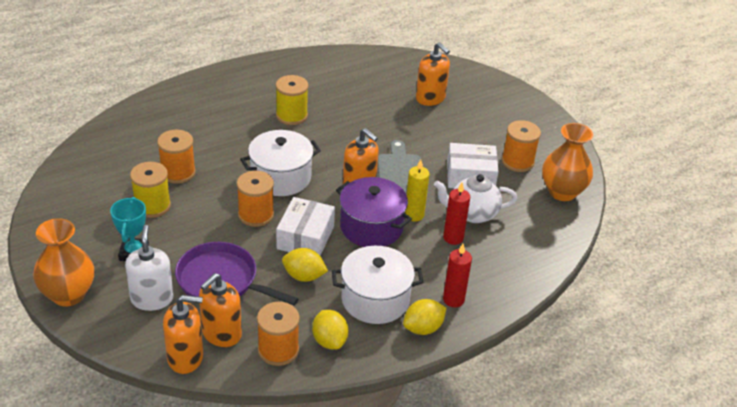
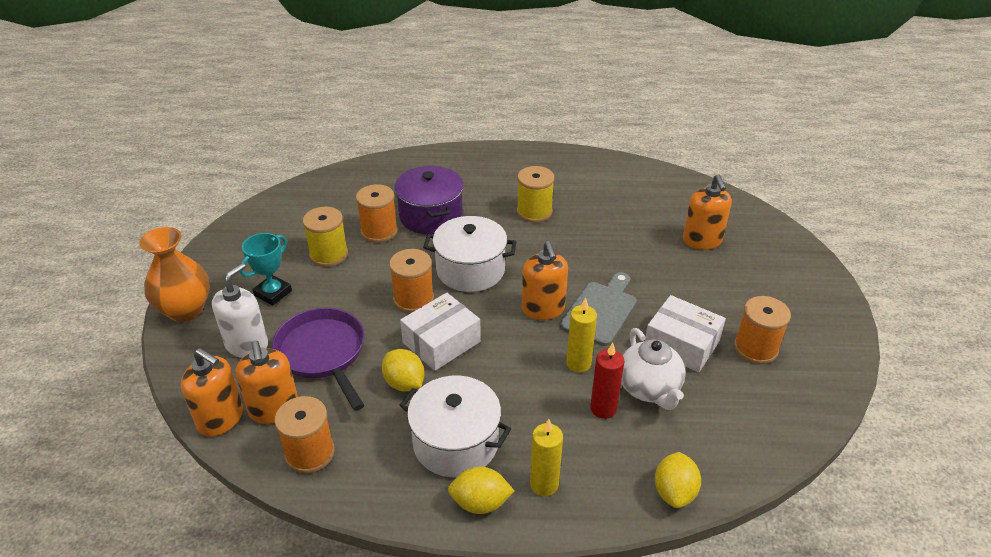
camera: 35 degrees right, 0 degrees up
(221, 333) = (274, 409): orange soap dispenser -> orange soap dispenser turned 90 degrees counterclockwise
(329, 341) = (368, 468): yellow lemon -> yellow lemon (674, 492)
(371, 227) = (520, 358): purple pot -> purple pot (431, 215)
(453, 299) = (544, 484): red candle -> yellow candle
(472, 213) = (649, 389): white teapot -> white teapot turned 135 degrees counterclockwise
(562, 192) = (789, 407): orange vase -> none

